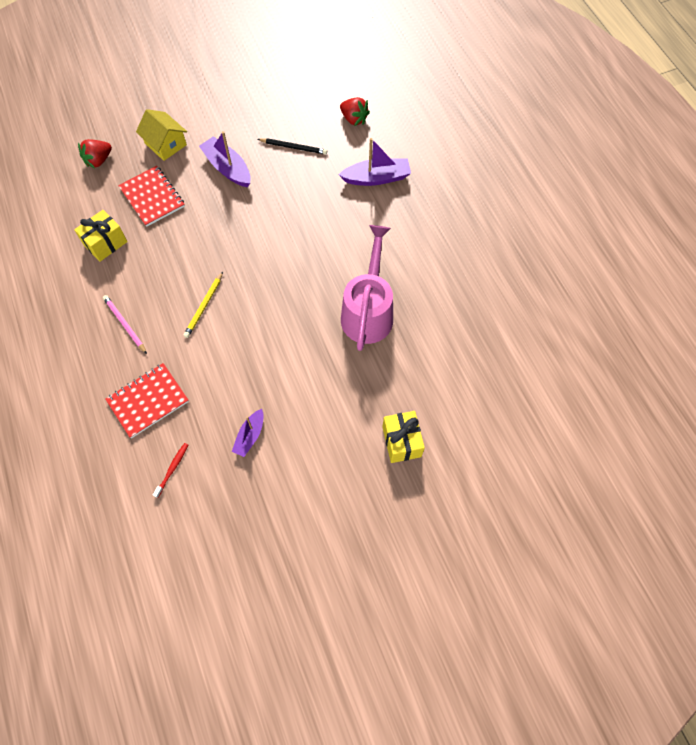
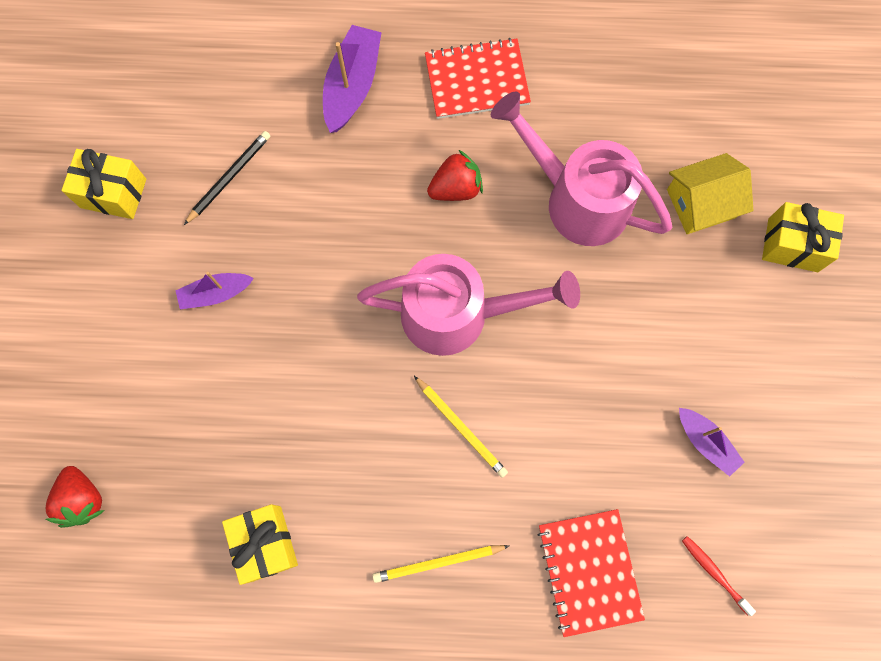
camera: 65 degrees left, 10 degrees up
(125, 324) = (438, 563): pink pencil -> yellow pencil
(152, 197) = (211, 434): red notebook -> red notebook (477, 80)
(165, 144) = (110, 374): yellow house -> yellow house (701, 203)
(227, 168) = (215, 293): purple boat -> purple boat, size x0.62
(260, 105) = (113, 193): none -> yellow gift
(268, 279) = (458, 314): none -> pink watering can
(354, 119) = (223, 68): red strawberry -> red strawberry (456, 188)

